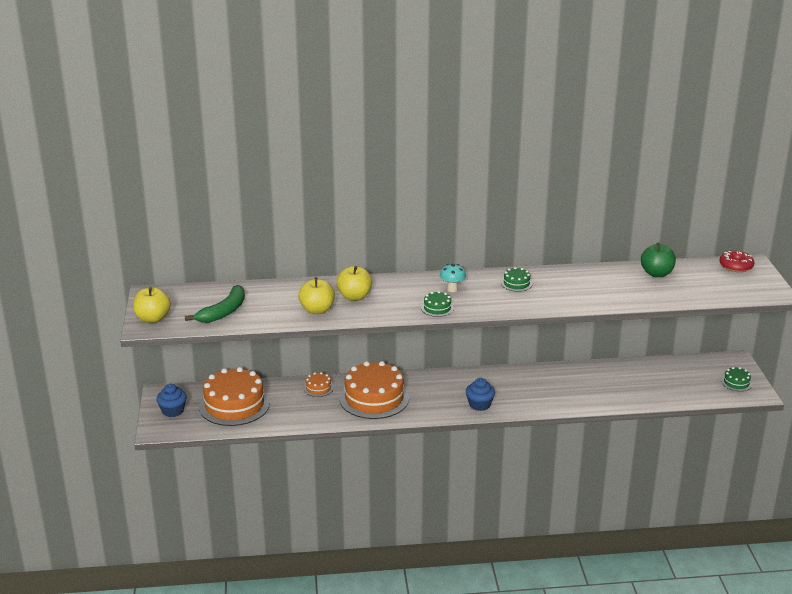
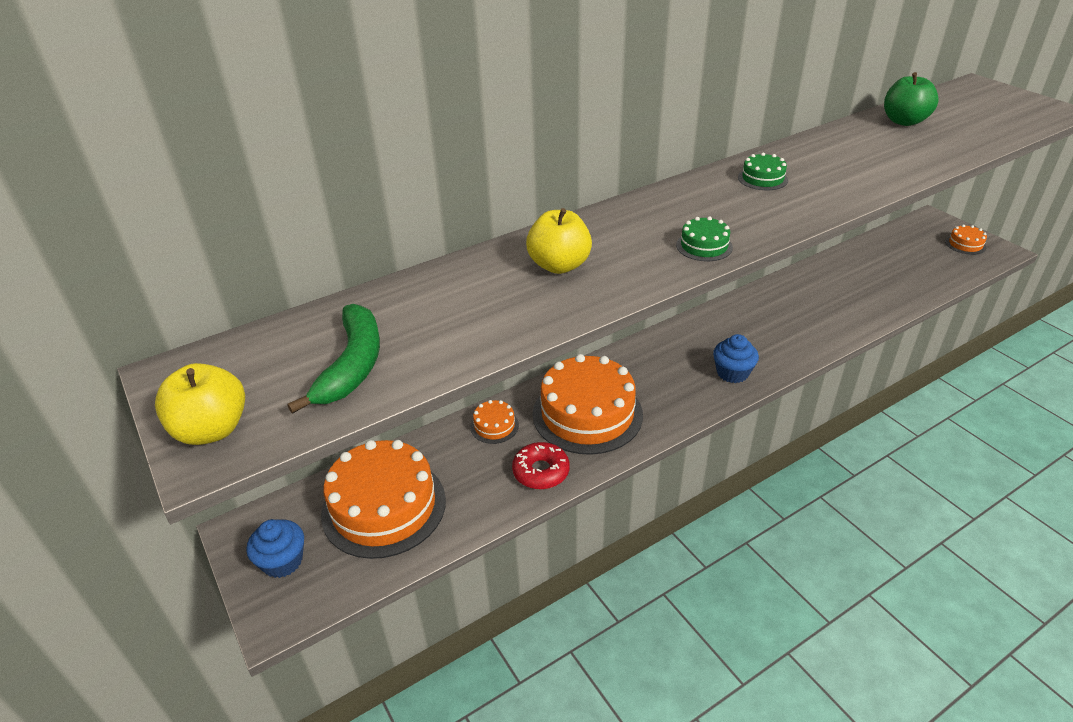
camera: 25 degrees left, 10 degrees up
(317, 310) = (521, 308): yellow apple -> none
(452, 289) = (689, 211): turquoise mushroom -> none
(736, 266) = (968, 91): red donut -> red donut (541, 471)
(736, 382) = (965, 244): green cake -> orange cake

